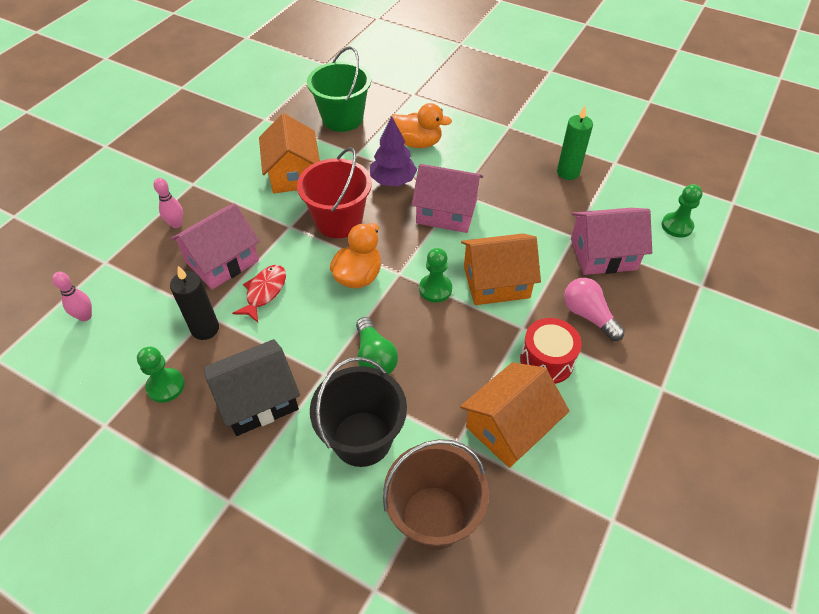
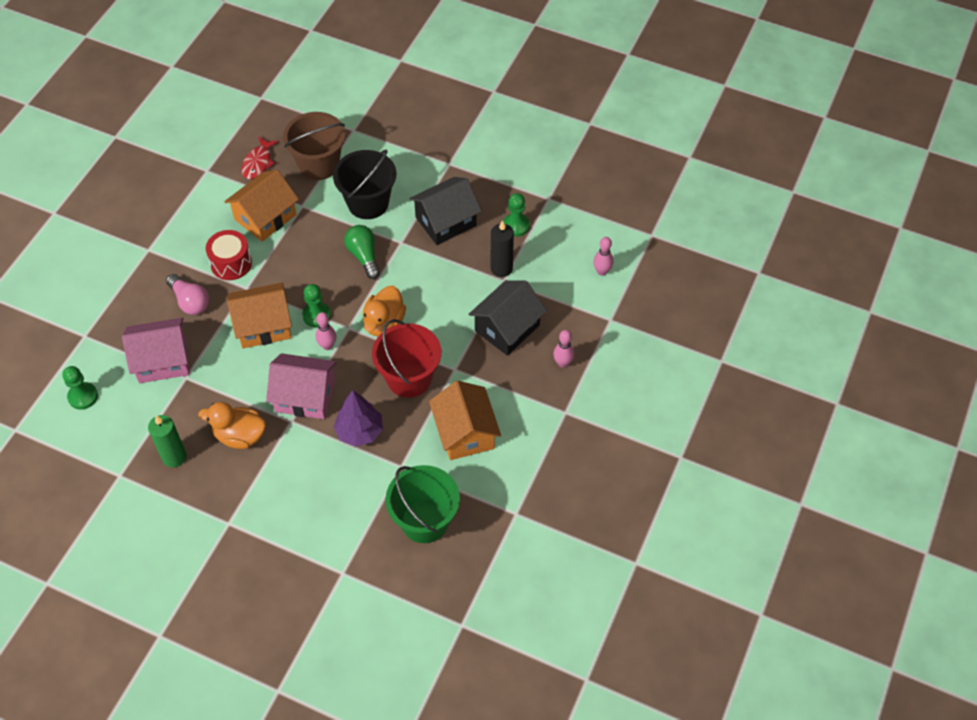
camera: 175 degrees right, 5 degrees up
(222, 261) = (507, 328): pink house -> black house
(264, 292) = (462, 302): red fish -> red fish (258, 163)
(417, 143) = (335, 488): orange duck -> orange duck (240, 436)
(423, 256) = (327, 346): none -> pink bowling pin

